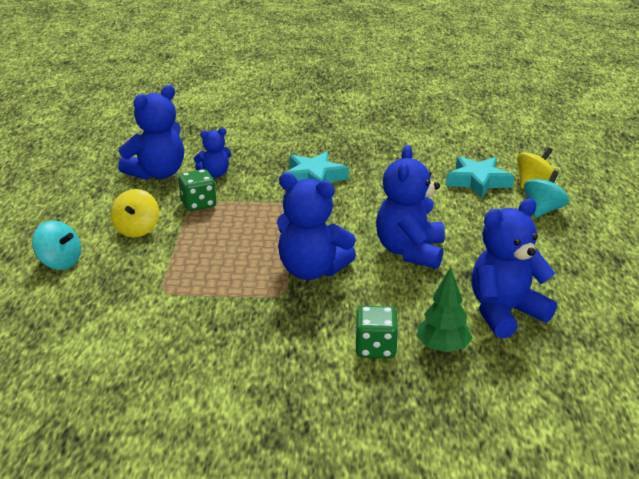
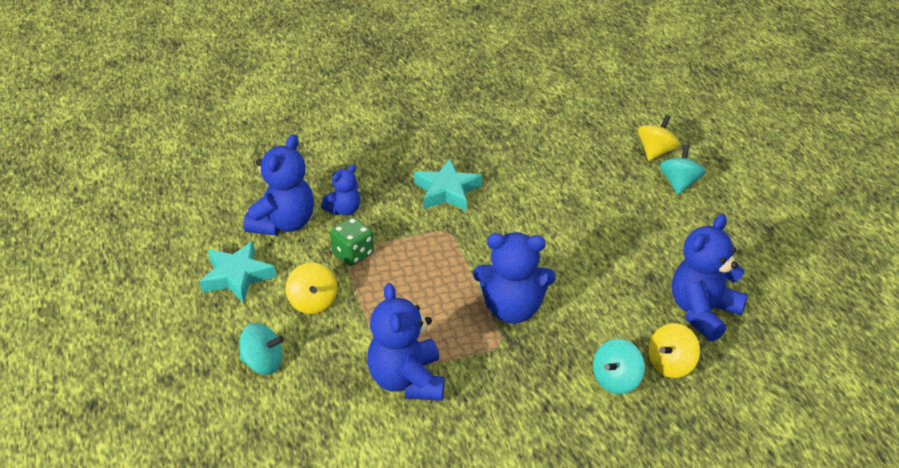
camera: 20 degrees left, 10 degrees up
(375, 348) = (616, 380): green dice -> turquoise spinning top
(410, 252) = (588, 263): blue teddy bear -> blue teddy bear (407, 381)
(442, 348) = (671, 365): green tree -> yellow spinning top
(478, 181) = (605, 160): turquoise star -> turquoise star (237, 276)

